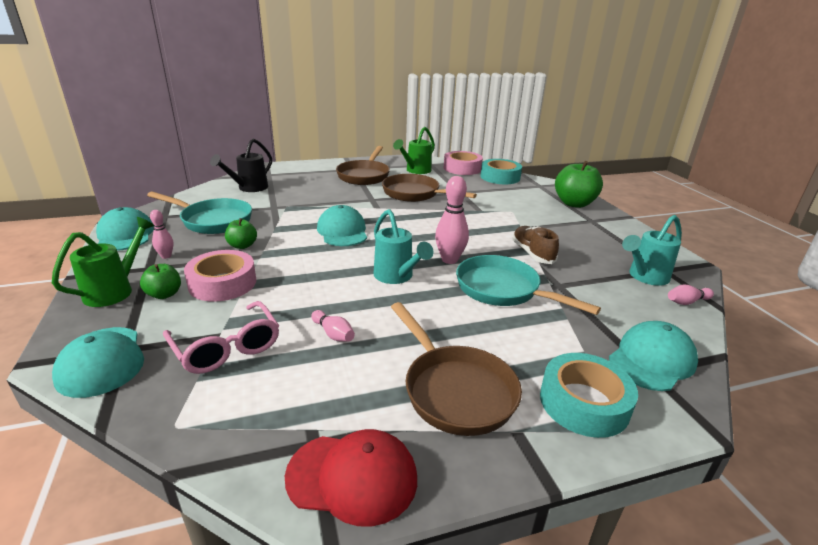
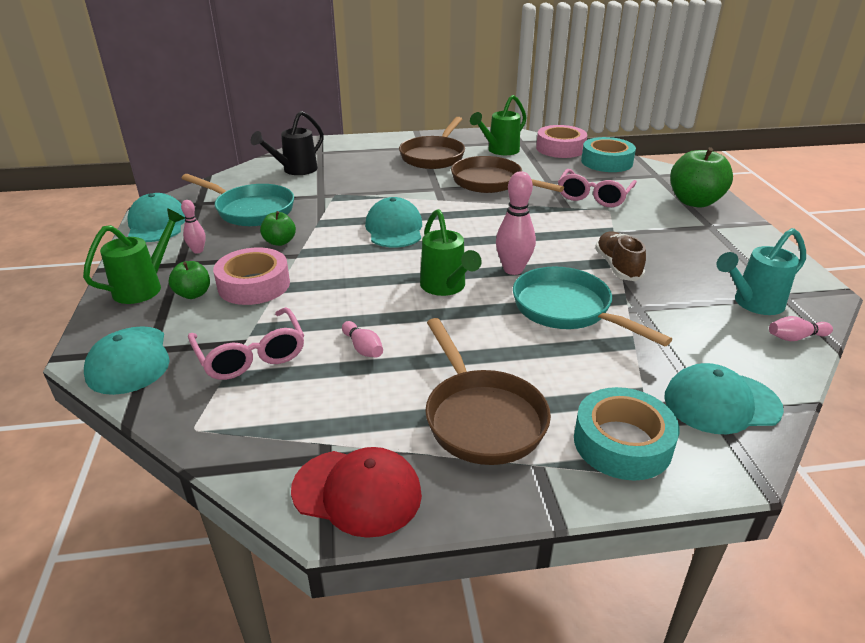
camera: 10 degrees right, 5 degrees up
(396, 277) = (446, 287): turquoise watering can -> green watering can
(498, 202) = (594, 196): none -> pink glasses
(652, 360) = (721, 403): turquoise cap -> turquoise cap turned 150 degrees counterclockwise

